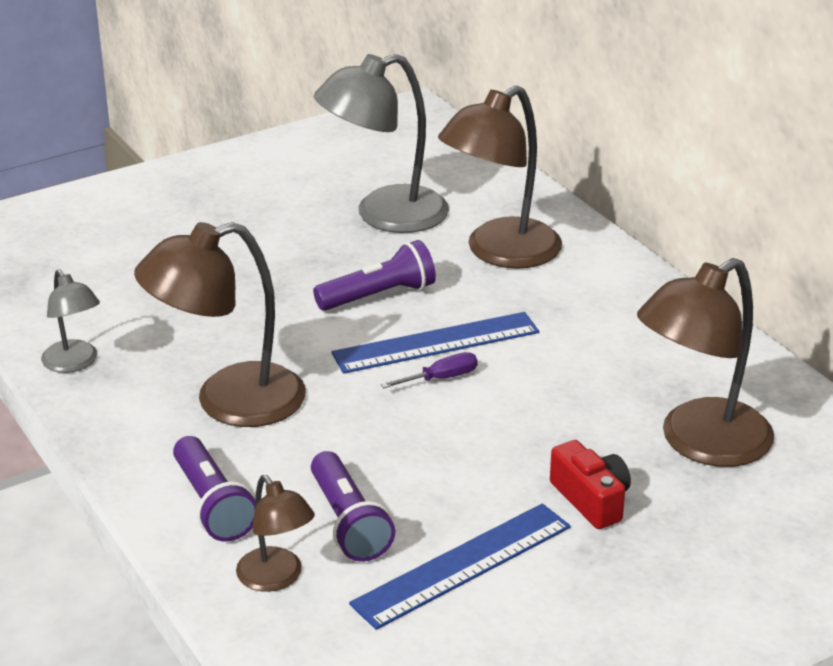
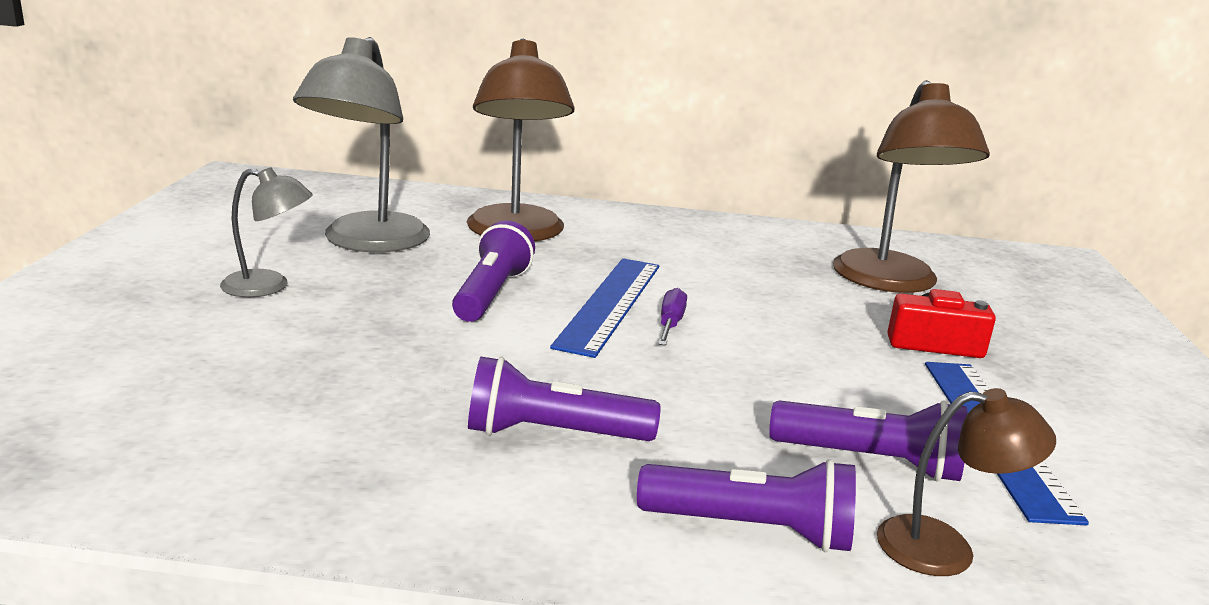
camera: 55 degrees left, 10 degrees down
(74, 363) = (297, 498): grey lamp -> grey lamp (268, 286)
(229, 402) = (553, 433): brown lamp -> purple flashlight

